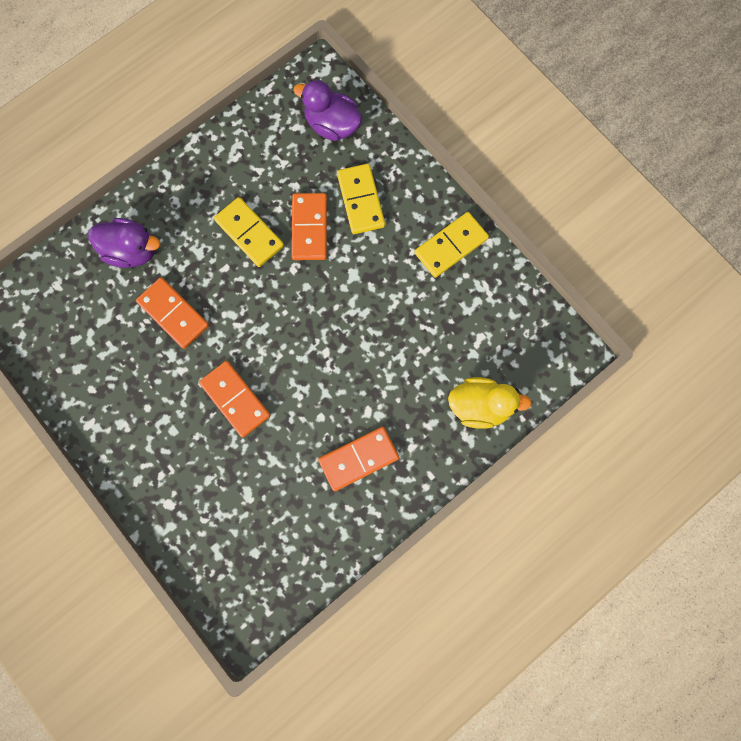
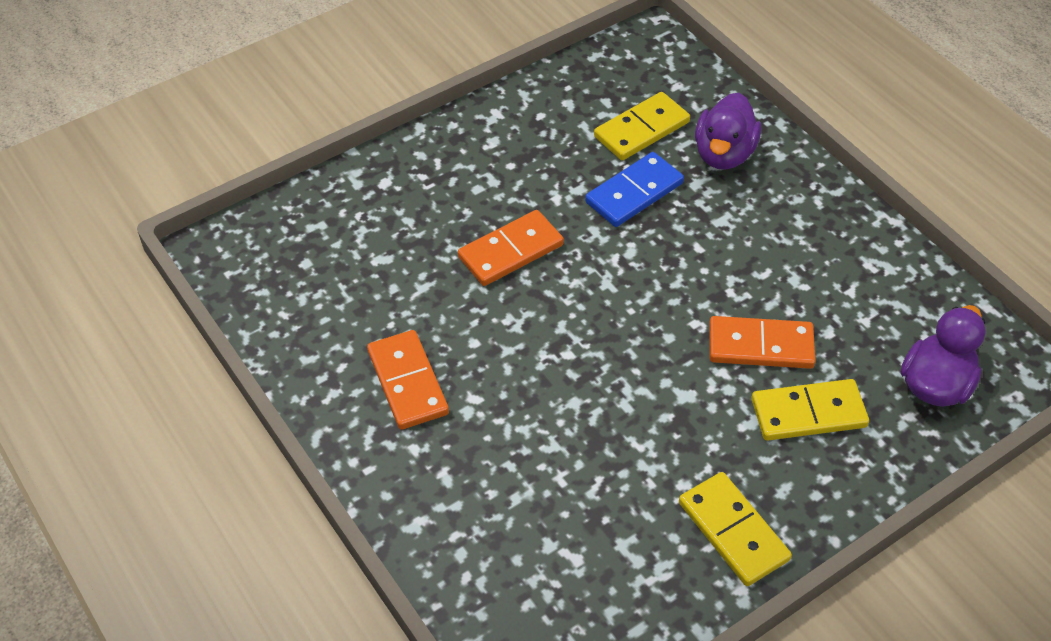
camera: 95 degrees right, 25 degrees down
(173, 314) = (634, 193): orange domino -> blue domino
(249, 233) = (750, 276): yellow domino -> yellow domino (641, 129)
(480, 406) = (463, 546): yellow duck -> none

